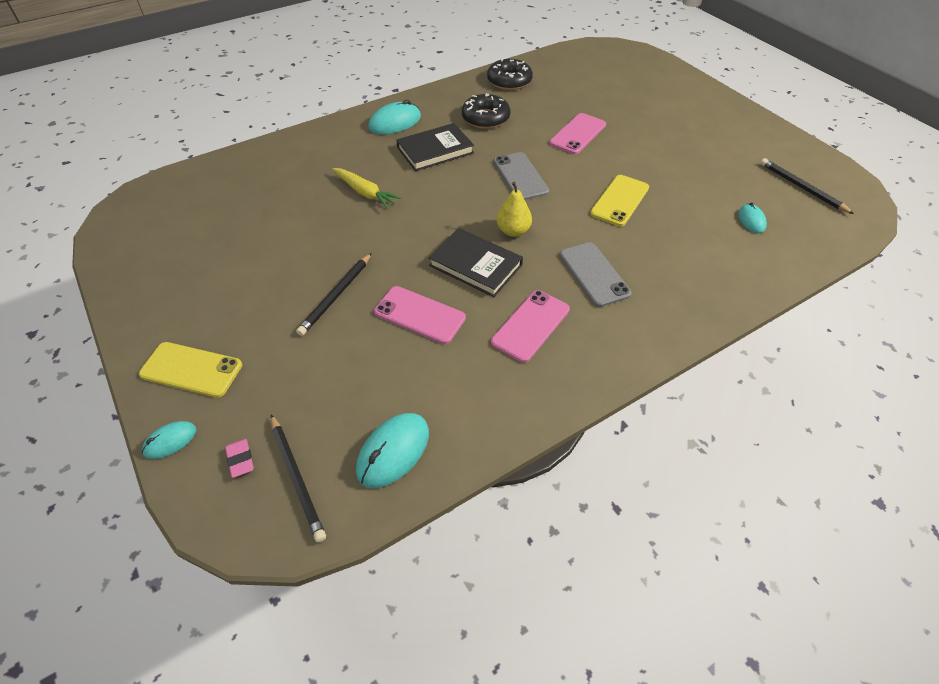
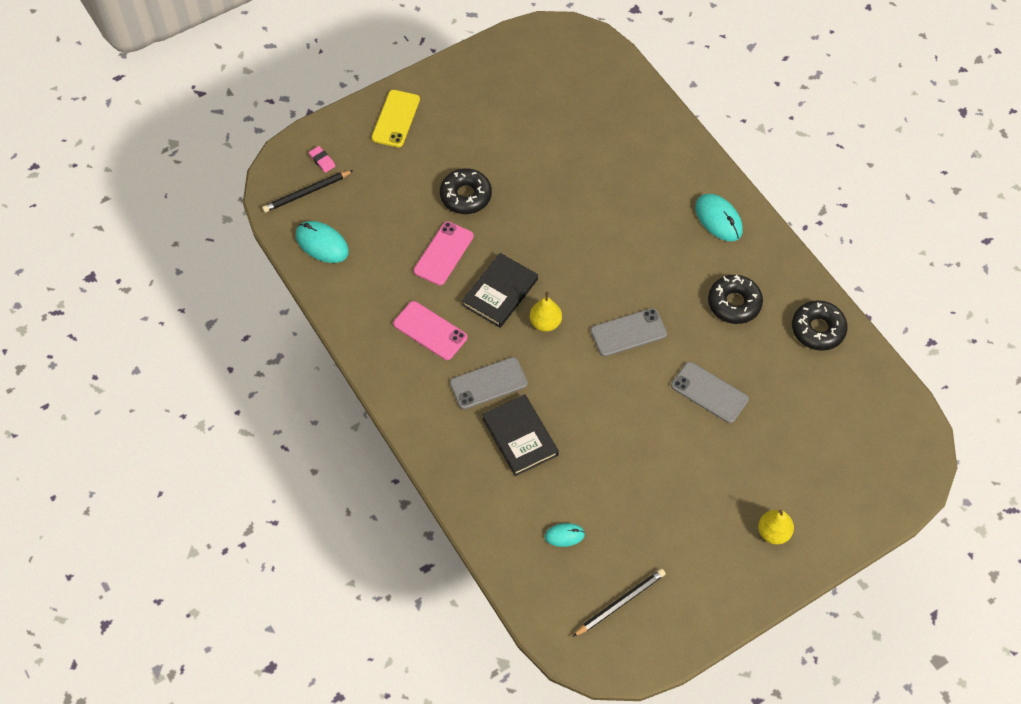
camera: 90 degrees right, 10 degrees up
(170, 441) = (338, 121): turquoise mouse -> none
(240, 459) = (322, 160): pink eraser -> pink eraser turned 75 degrees clockwise
(336, 295) = (465, 196): black pencil -> black donut
(365, 193) = (597, 203): yellow carrot -> none
(435, 150) = (669, 257): black book -> black book (520, 437)
(578, 134) = (709, 392): pink phone -> grey phone
(619, 200) = (592, 418): yellow phone -> none
(699, 109) = (773, 532): none -> yellow pear

